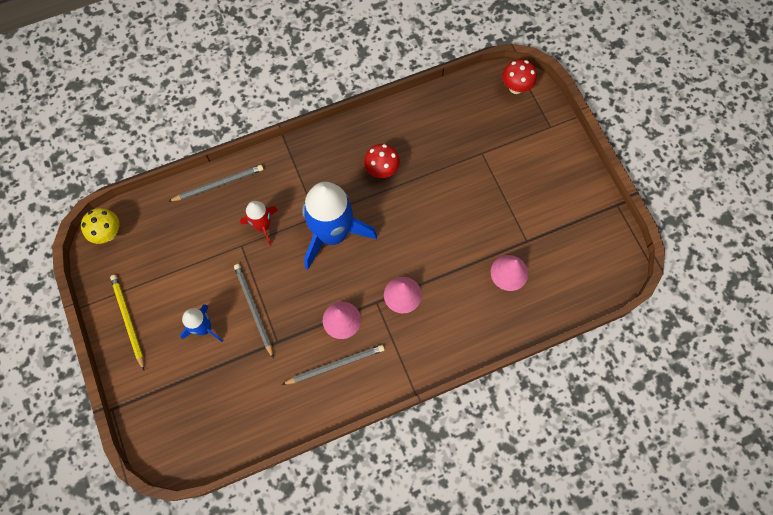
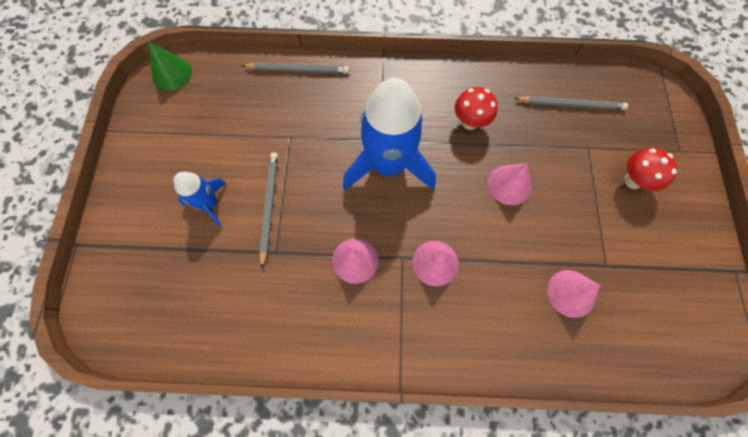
camera: 25 degrees right, 0 degrees up
(108, 233) = (172, 73): yellow mushroom -> green cone
(128, 320) = (142, 163): yellow pencil -> none
(263, 226) = (321, 127): red rocket -> none
(336, 365) = (325, 308): grey pencil -> grey pencil (571, 104)
(433, 209) = (509, 185): none -> pink cone
(515, 87) = (653, 95): red mushroom -> red mushroom (633, 180)

